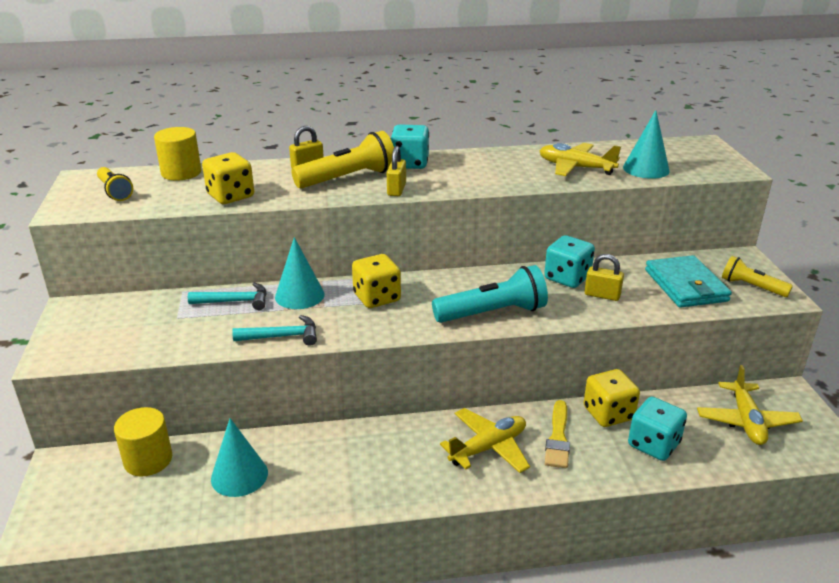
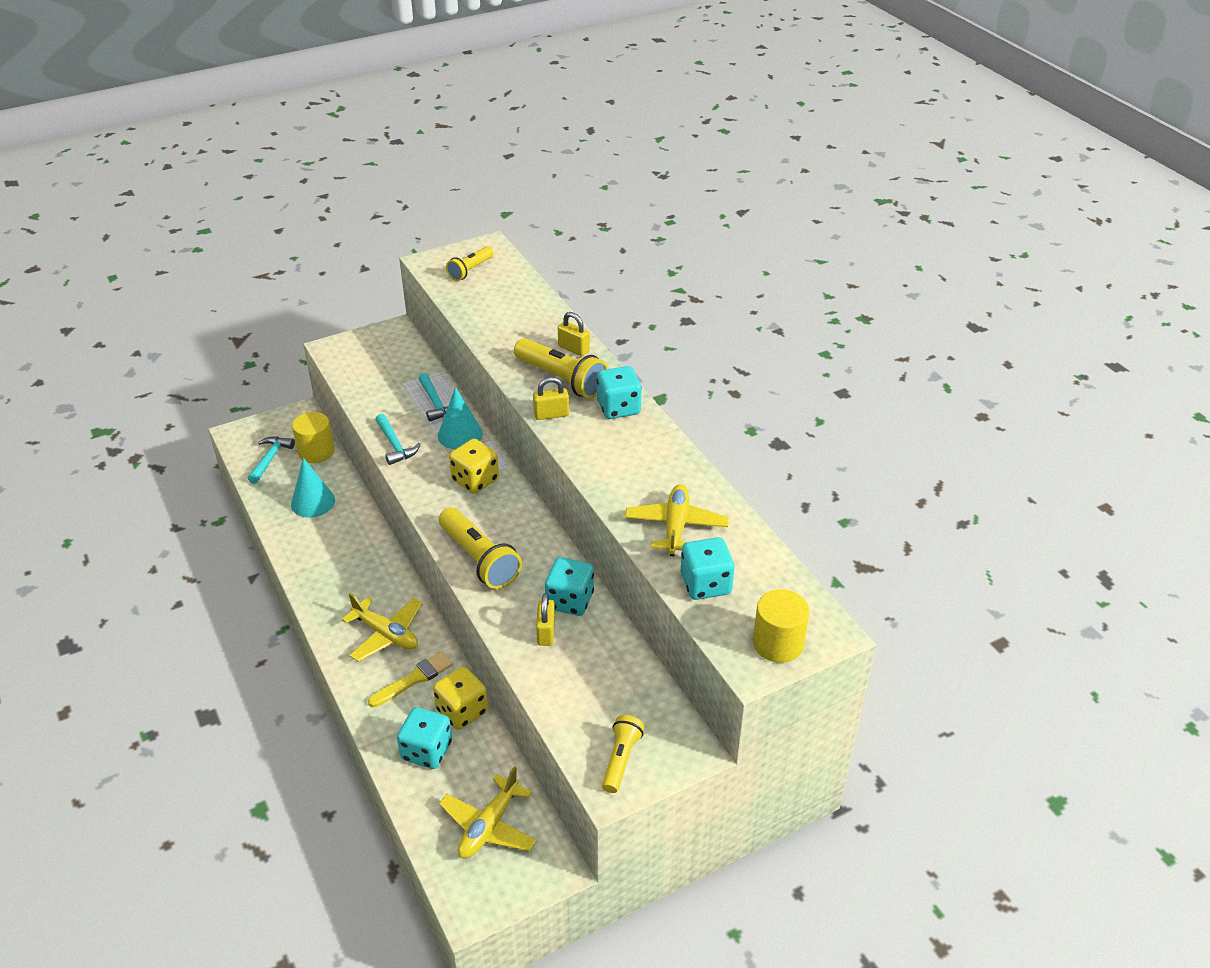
camera: 70 degrees right, 10 degrees up
(123, 504) = (270, 459): none -> turquoise hammer
(181, 173) = (524, 287): yellow cylinder -> yellow cylinder (778, 643)
(230, 196) = (490, 328): yellow dice -> none
(493, 313) = (479, 559): turquoise flashlight -> yellow flashlight
(558, 438) = (414, 679): yellow brush -> yellow brush turned 150 degrees clockwise
(646, 169) = (705, 584): turquoise cone -> turquoise dice
(685, 286) = (597, 699): turquoise wallet -> none
(746, 421) = (489, 826): yellow plane -> yellow plane turned 45 degrees counterclockwise

